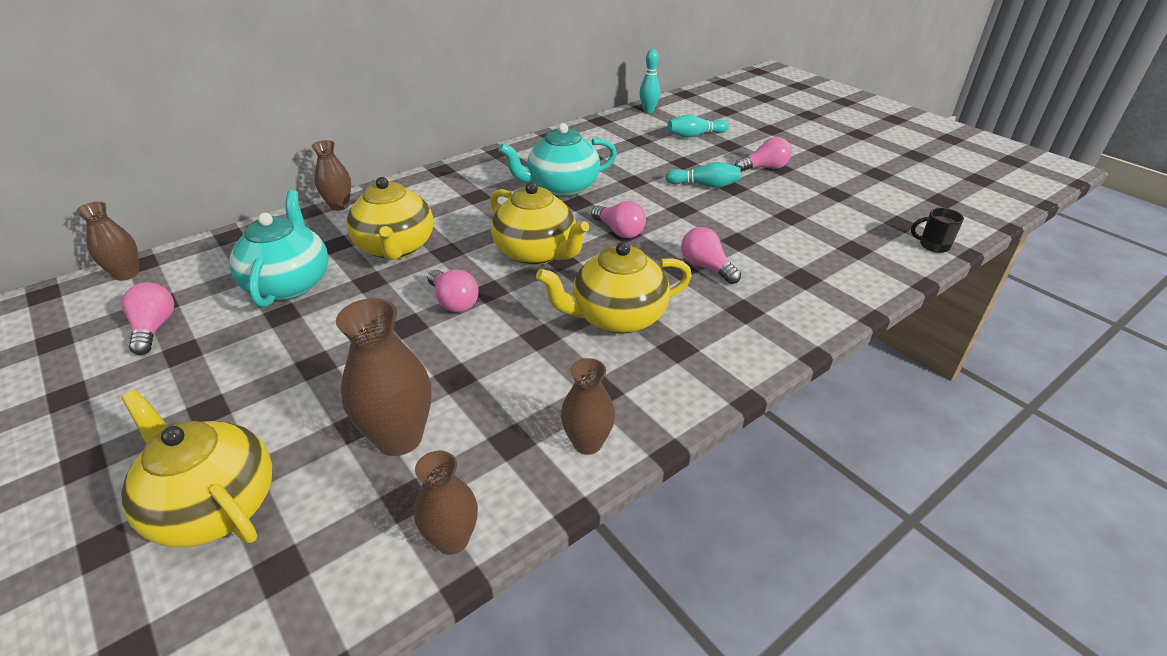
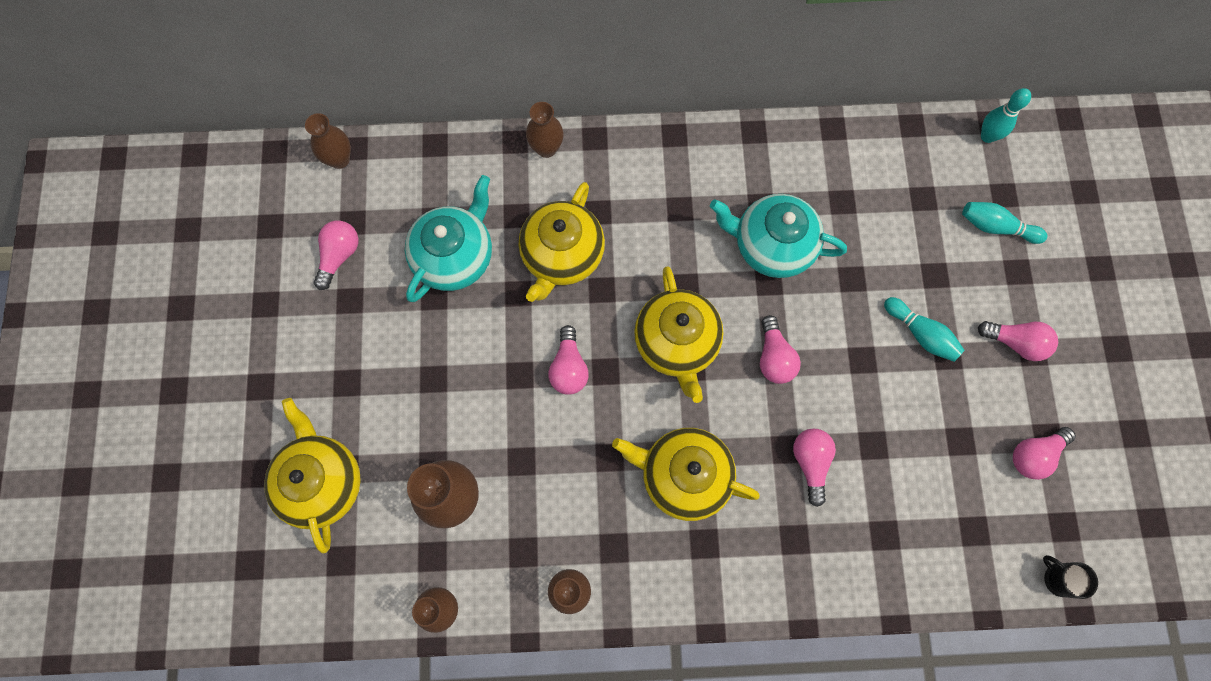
camera: 35 degrees right, 35 degrees up
(839, 203) = (1034, 455): none -> pink light bulb

